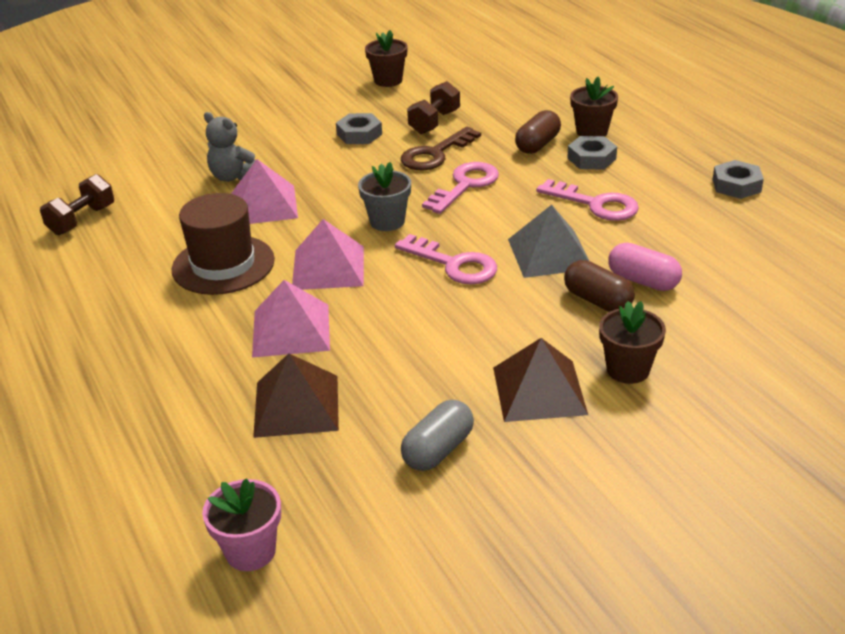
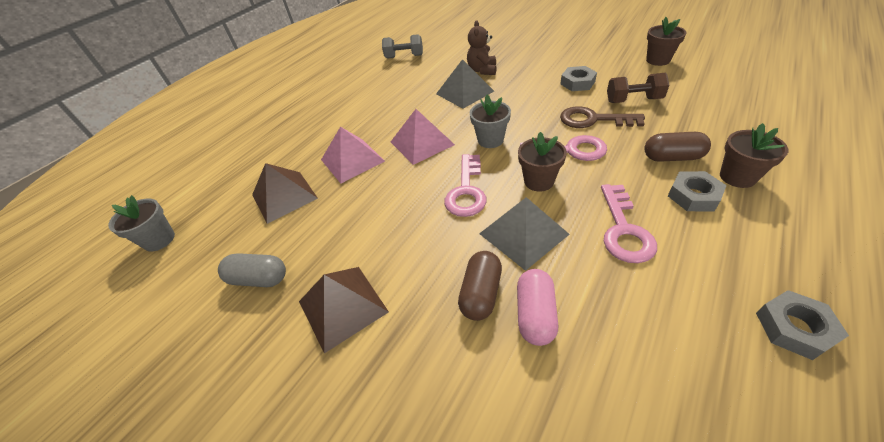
camera: 65 degrees right, 10 degrees up
(82, 220) = (404, 56): brown dumbbell -> grey dumbbell
(223, 265) = (397, 109): brown hat -> none
(233, 176) = (482, 70): grey teddy bear -> brown teddy bear
(250, 551) = (159, 240): pink flower pot -> grey flower pot
(264, 205) = (464, 92): pink pyramid -> grey pyramid
(628, 370) = (396, 358): brown flower pot -> brown flower pot (539, 181)

